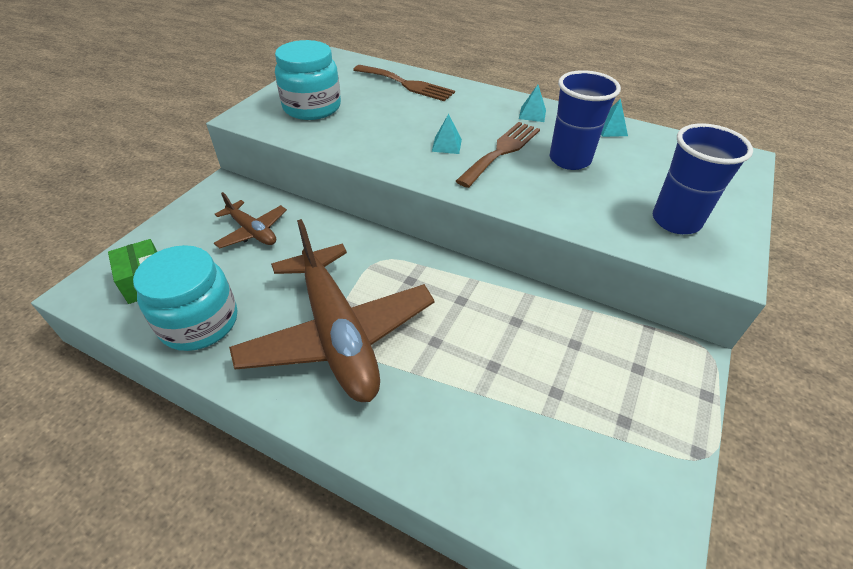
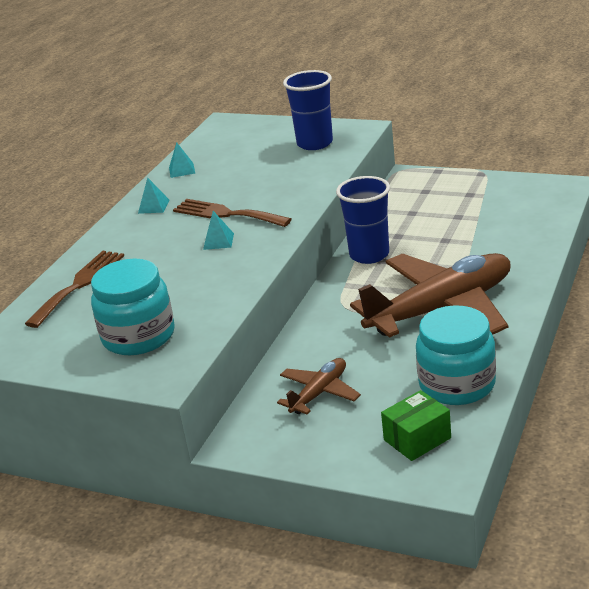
camera: 90 degrees left, 15 degrees down
(569, 160) = (236, 184): blue cup -> blue cup (369, 255)

